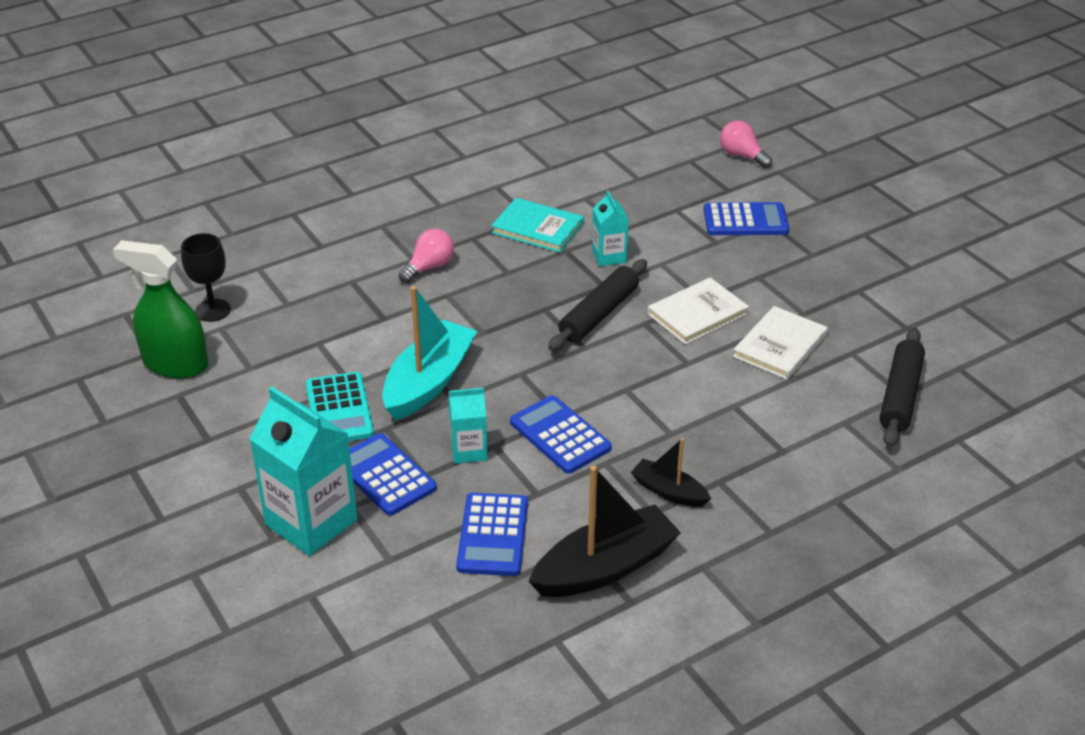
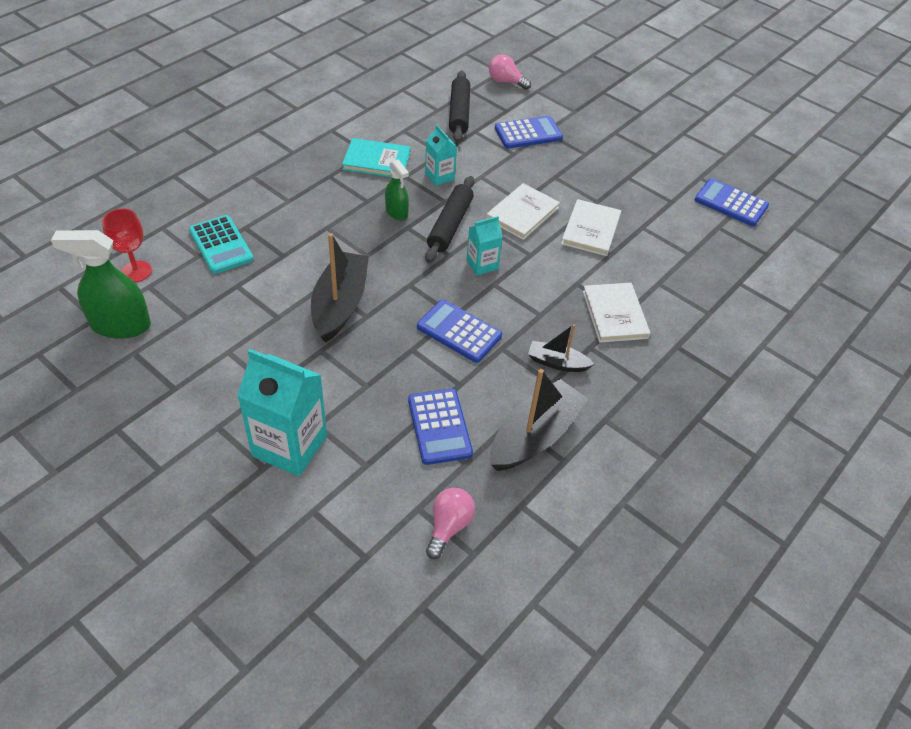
camera: 20 degrees left, 10 degrees up
(213, 310) = (136, 271): black goblet -> red goblet
(339, 410) = (276, 341): turquoise calculator -> turquoise calculator (221, 245)
(385, 475) = (335, 392): blue calculator -> blue calculator (731, 203)
(428, 382) = (340, 305): turquoise boat -> black boat
(429, 267) = (304, 206): pink light bulb -> pink light bulb (449, 526)
(469, 451) = (394, 358): turquoise carton -> turquoise carton (482, 264)
(538, 290) = (396, 212): none -> green spray bottle
(768, 449) = (615, 314): none -> white book
(900, 396) = (687, 255): black rolling pin -> black rolling pin (459, 113)

